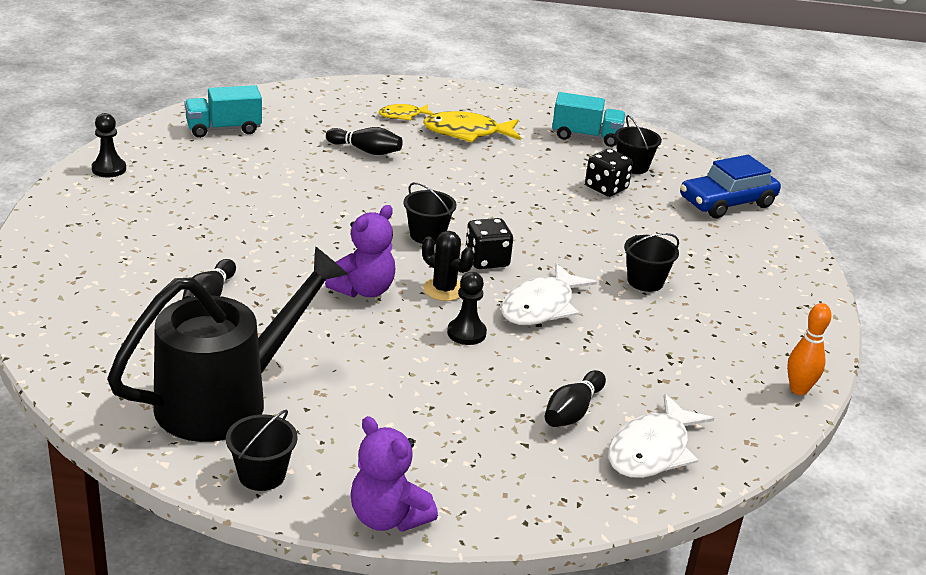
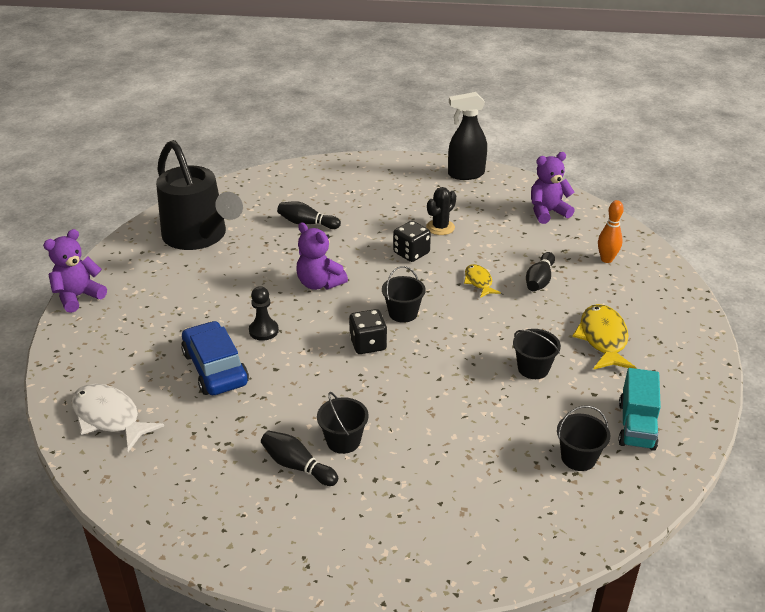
camera: 95 degrees right, 5 degrees up
(109, 169) = (465, 174): black pawn -> black spray bottle
(224, 129) = (547, 212): turquoise truck -> purple teddy bear
(262, 474) = (128, 252): black bucket -> black bucket (533, 368)
(403, 115) = (620, 300): yellow fish -> yellow fish (479, 282)
(444, 289) = (322, 321): black cactus -> black cactus (440, 227)
(541, 306) = (300, 371): white fish -> none
(572, 411) = (162, 379): black bowling pin -> black bowling pin (297, 466)
(606, 188) = (520, 431): black dice -> black dice (411, 253)
(727, 202) = (517, 532): blue car -> blue car (215, 368)
(798, 389) = (167, 526): orange bowling pin -> orange bowling pin (606, 259)

